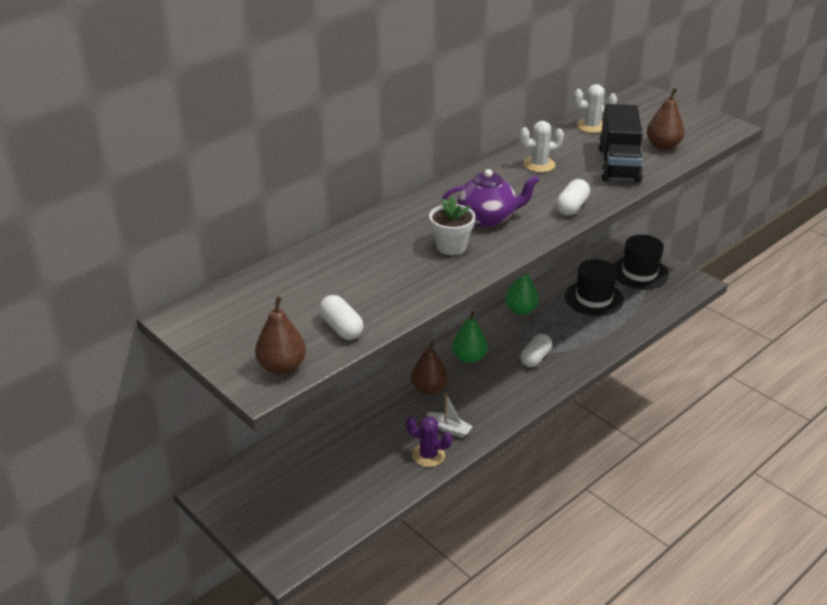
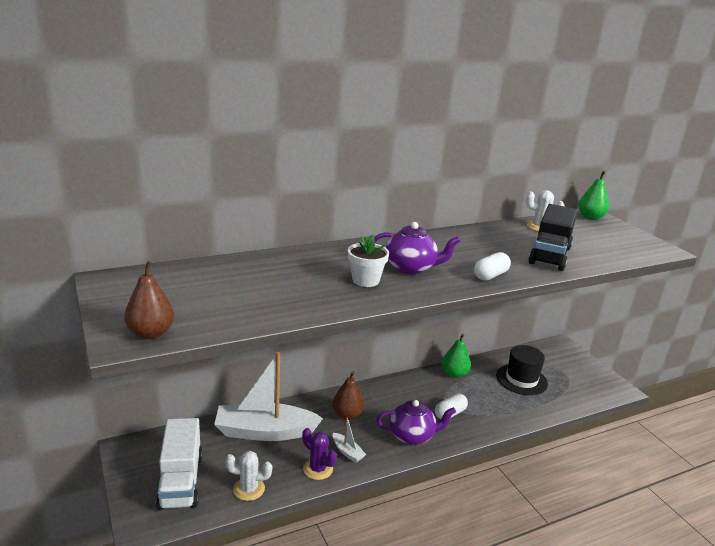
camera: 15 degrees right, 10 degrees down
(294, 508) = (181, 481): none -> white truck
(341, 328) = (226, 316): white capsule -> none
(351, 432) = (265, 432): none -> white boat
(469, 358) = (393, 399): green pear -> green pear (590, 217)
(507, 393) = (412, 436): none -> purple teapot
(539, 165) = (479, 242): white cactus -> white cactus (249, 489)
(639, 273) = (570, 369): black hat -> none
(663, 146) = (597, 251): brown pear -> none

